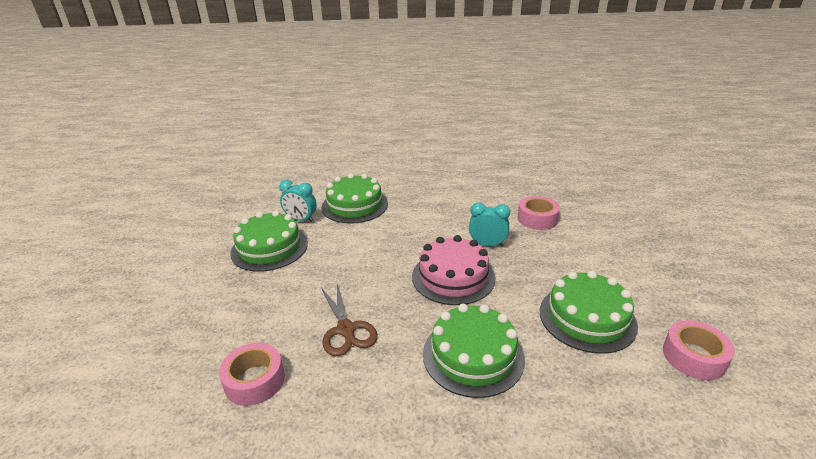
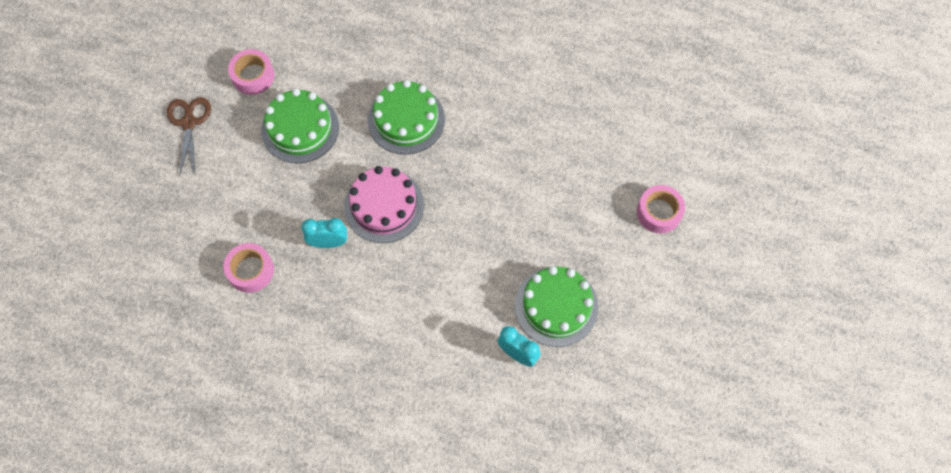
camera: 165 degrees left, 35 degrees up
(254, 380) = (569, 142): pink tape -> pink tape (659, 212)
(346, 329) = (495, 170): brown scissors -> brown scissors (189, 123)
(355, 205) = (447, 367): green cake -> none
(487, 244) = (329, 242): turquoise clock -> turquoise clock turned 150 degrees clockwise

